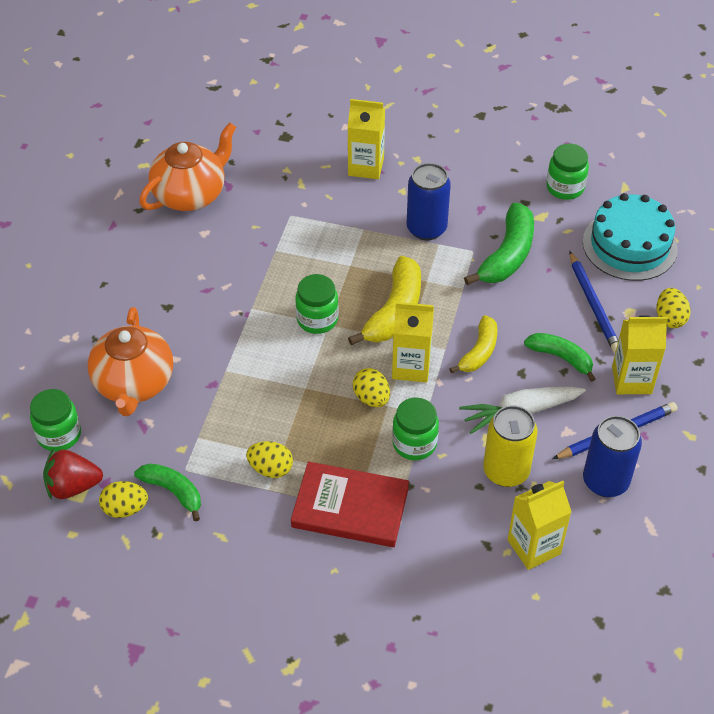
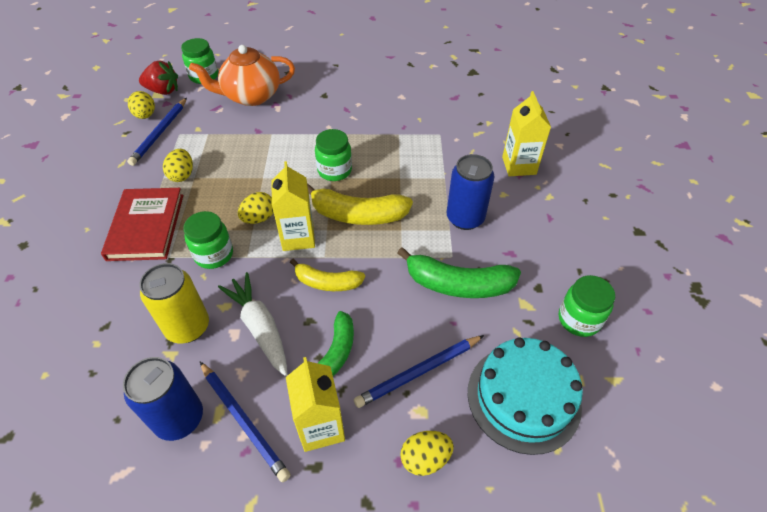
camera: 75 degrees right, 0 degrees up
(73, 486) = (163, 91): red strawberry -> red strawberry turned 120 degrees clockwise
(173, 491) = (160, 133): green banana -> blue pencil
(190, 194) = (436, 82): orange teapot -> none
(534, 547) = (100, 364): yellow carton -> none

